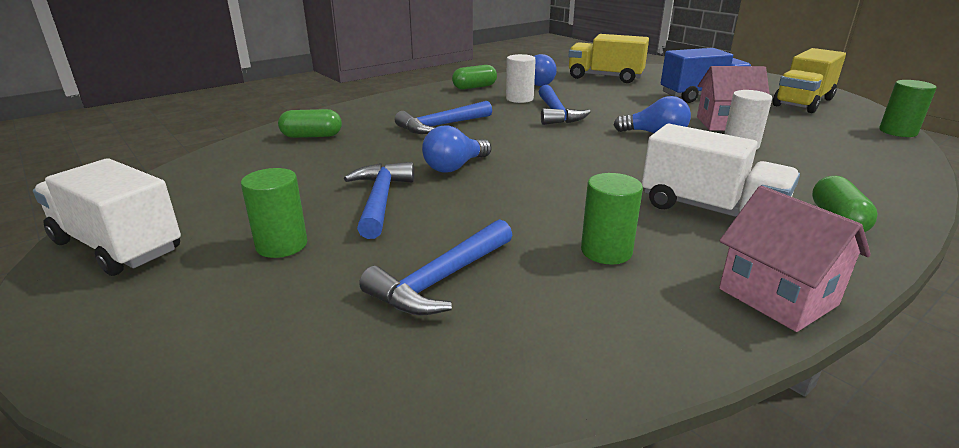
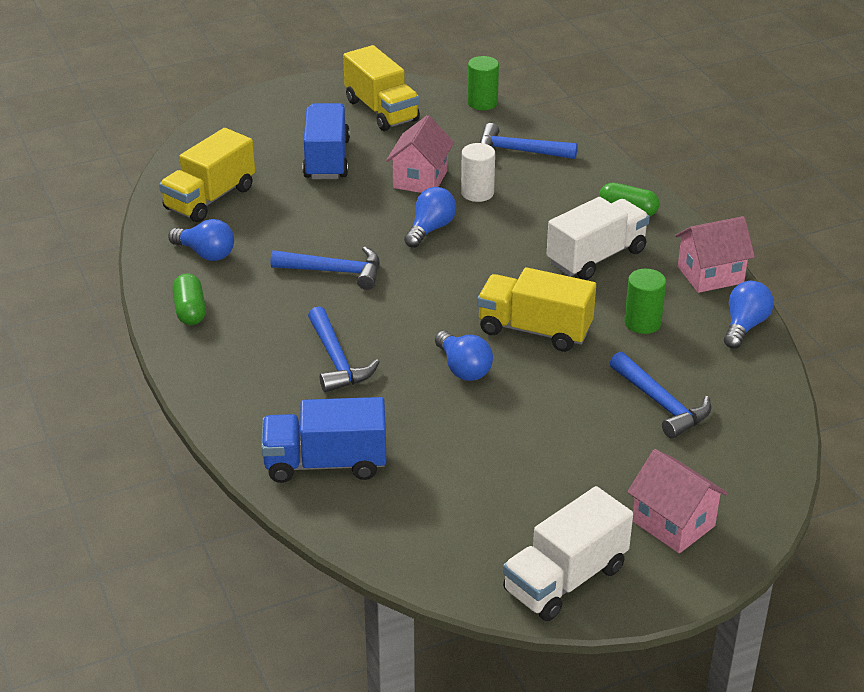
camera: 75 degrees left, 10 degrees up
(189, 311) = (673, 523): none -> pink house
(282, 245) = (590, 481): green cylinder -> none
(312, 136) = (325, 463): green capsule -> blue truck
(380, 200) = (522, 422): blue hammer -> blue hammer (519, 151)
(519, 99) = (264, 285): white cylinder -> none
(539, 191) = (534, 330): none -> yellow truck
(677, 342) = (744, 326): none -> blue light bulb

